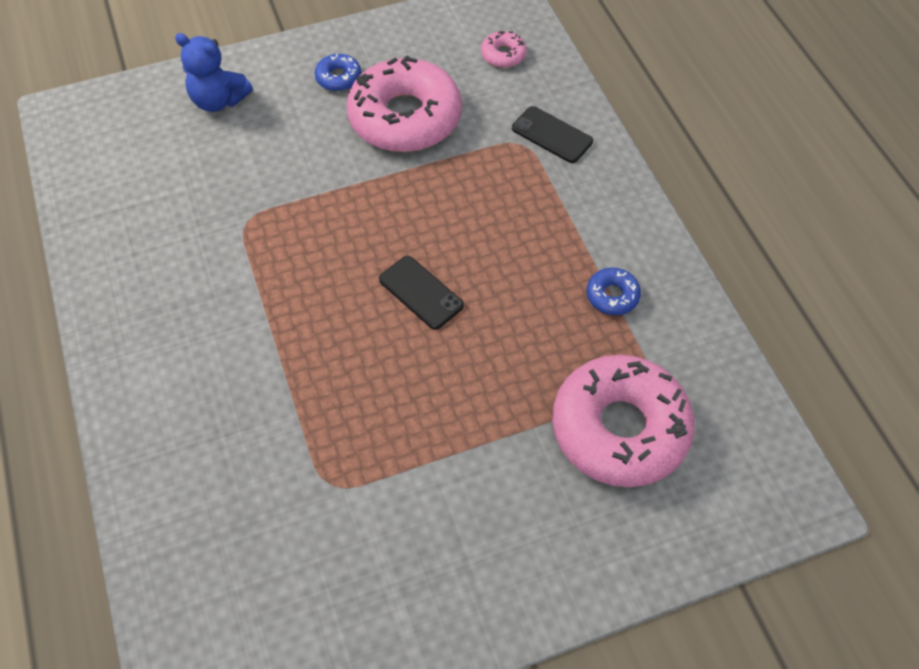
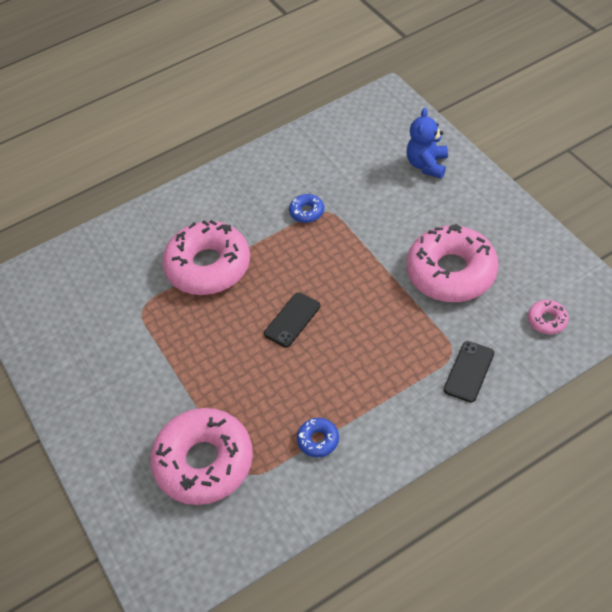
camera: 85 degrees right, 5 degrees down
(285, 382) = (208, 266): none -> pink donut
(338, 78) = (476, 223): blue donut -> blue donut (307, 212)

